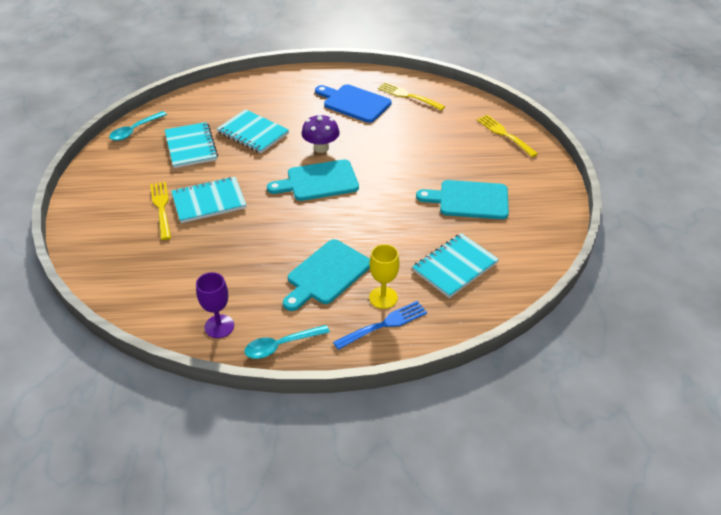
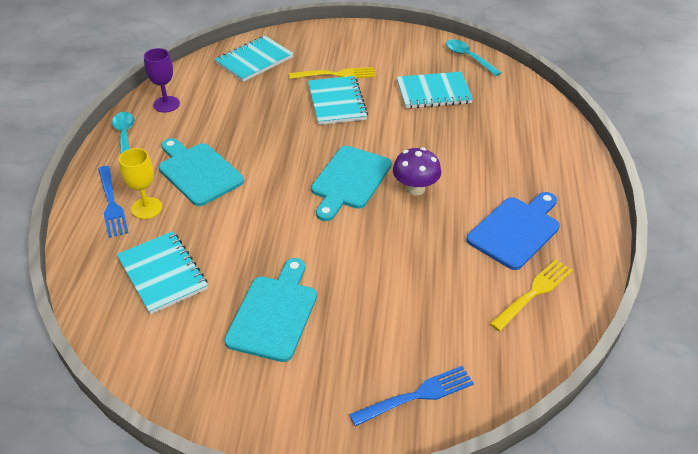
camera: 100 degrees right, 0 degrees up
(253, 133) = (453, 136): turquoise notebook -> turquoise notebook (254, 60)
(318, 181) = (349, 180): turquoise cutting board -> turquoise cutting board turned 150 degrees counterclockwise
(505, 135) = (416, 396): yellow fork -> blue fork

